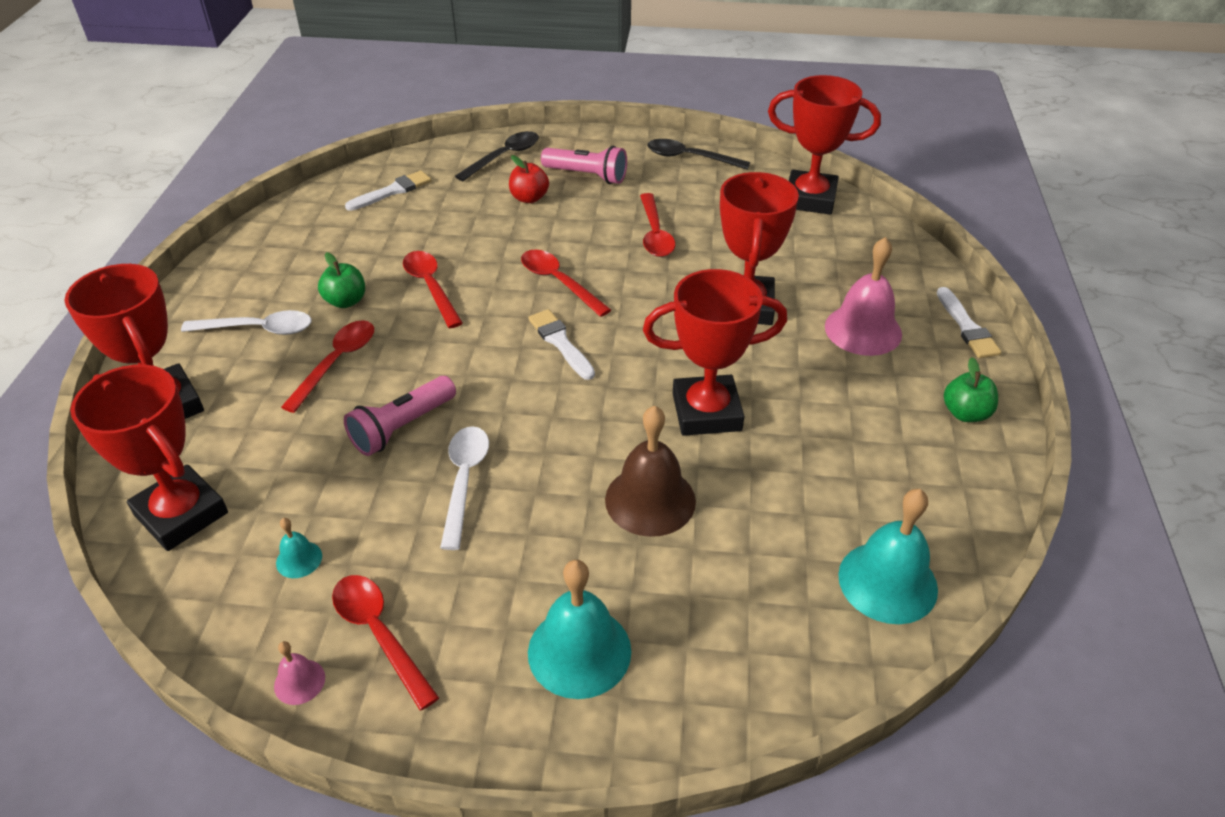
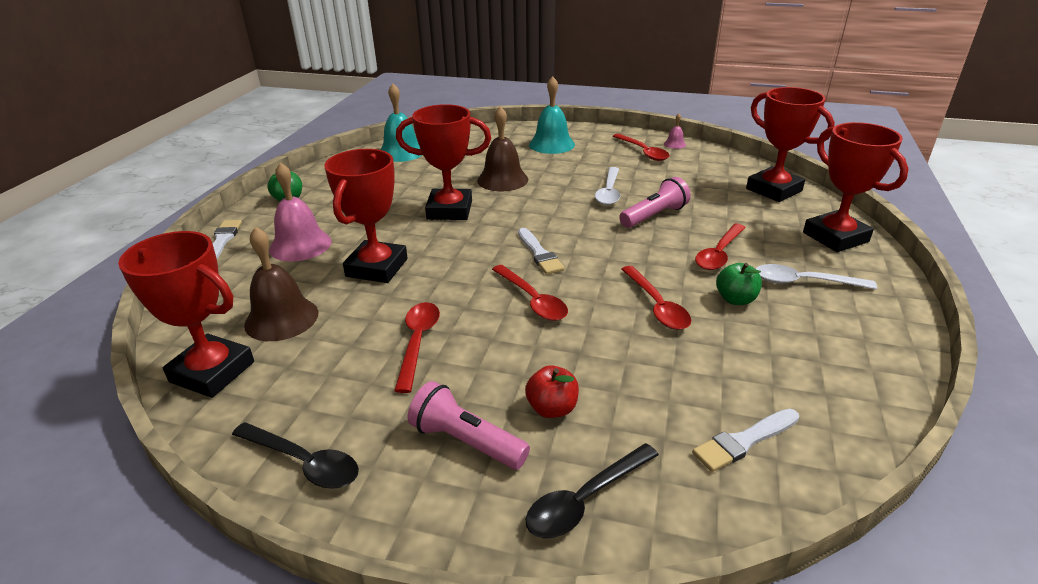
camera: 170 degrees left, 10 degrees down
(299, 559) = (694, 172): turquoise bell -> none
(796, 243) = (281, 318): none -> brown bell

